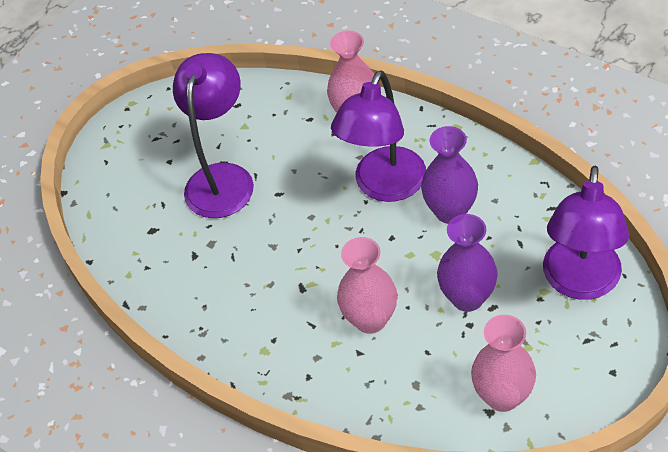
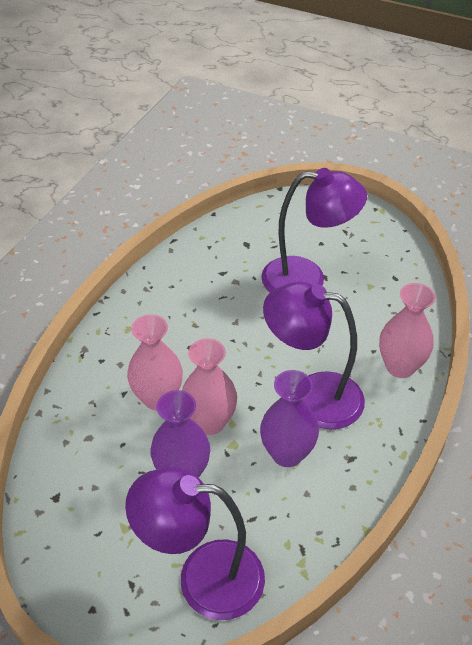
camera: 75 degrees right, 5 degrees down
(502, 396) = (71, 507): pink vase -> pink vase (209, 422)

